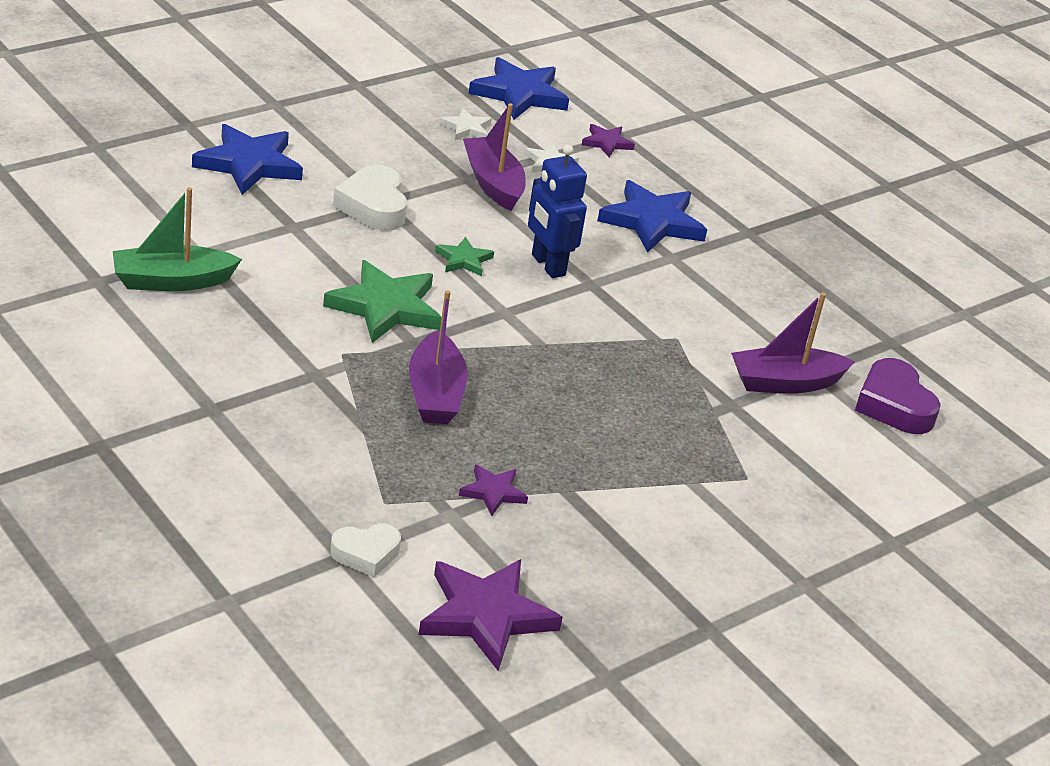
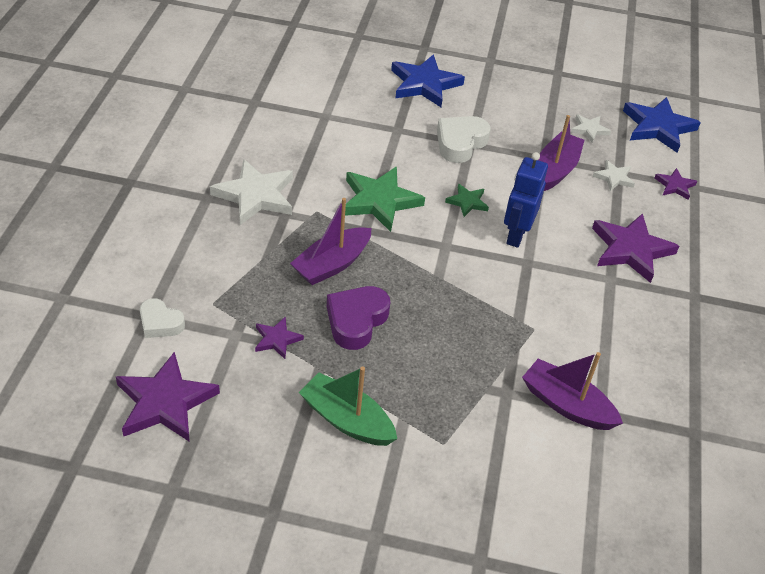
camera: 50 degrees right, 10 degrees up
(172, 281) = (289, 122): green boat -> green boat (347, 420)
(259, 375) = (255, 195): none -> white star
(652, 222) = (630, 250): blue star -> purple star
(893, 405) = (627, 474): purple heart -> purple heart (356, 321)

